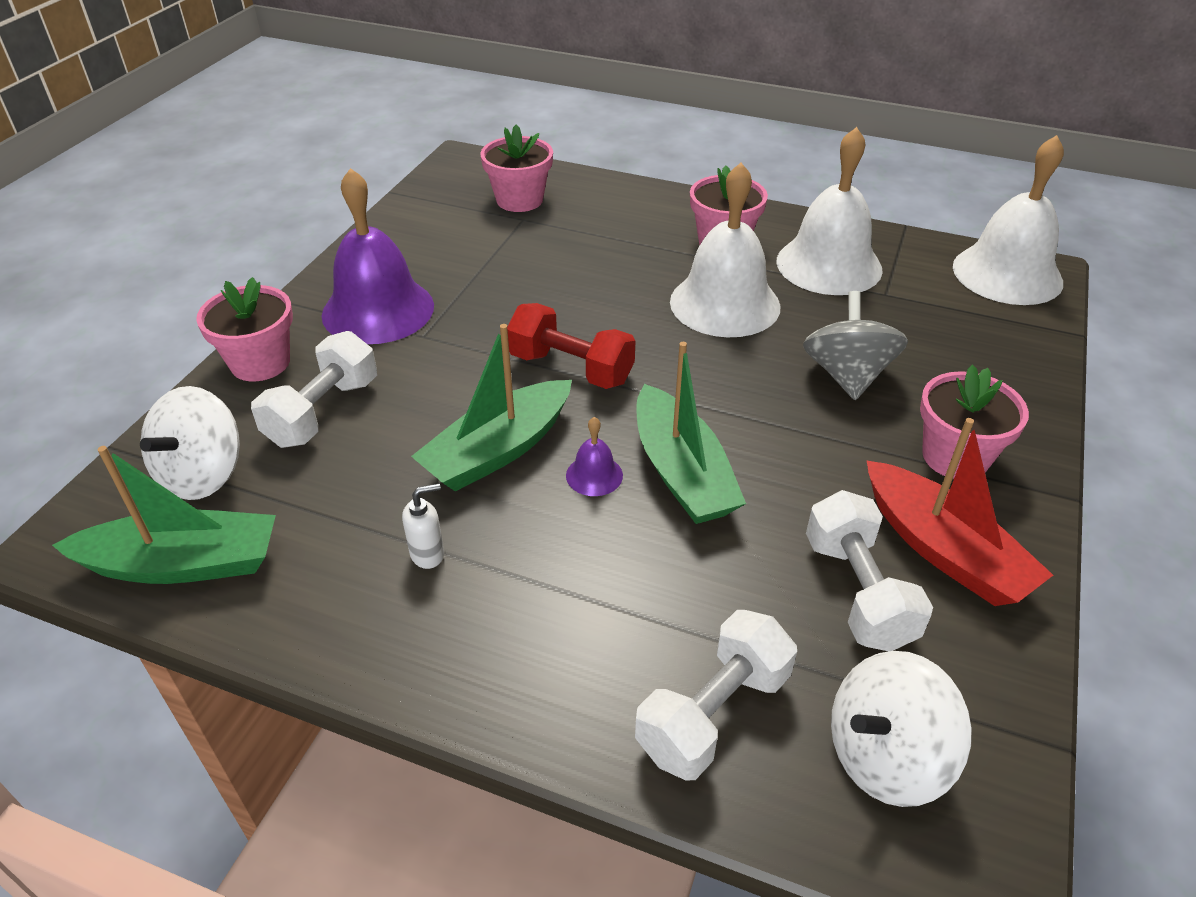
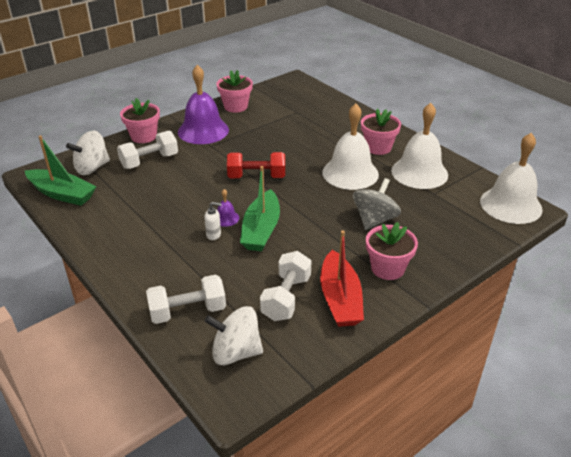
camera: 30 degrees right, 5 degrees down
(428, 554) = (141, 221): white soap dispenser -> white soap dispenser (214, 235)
(498, 450) = (199, 196): green boat -> none
(519, 200) = (303, 103): pink flower pot -> pink flower pot (235, 106)
(571, 368) = (256, 177): red dumbbell -> red dumbbell turned 60 degrees counterclockwise

